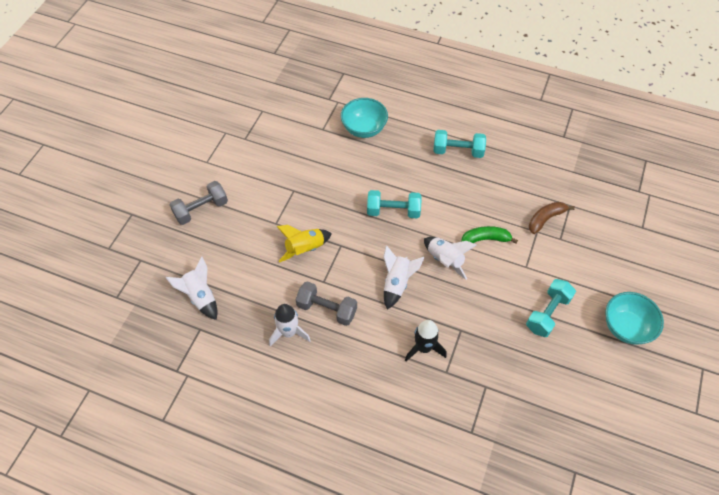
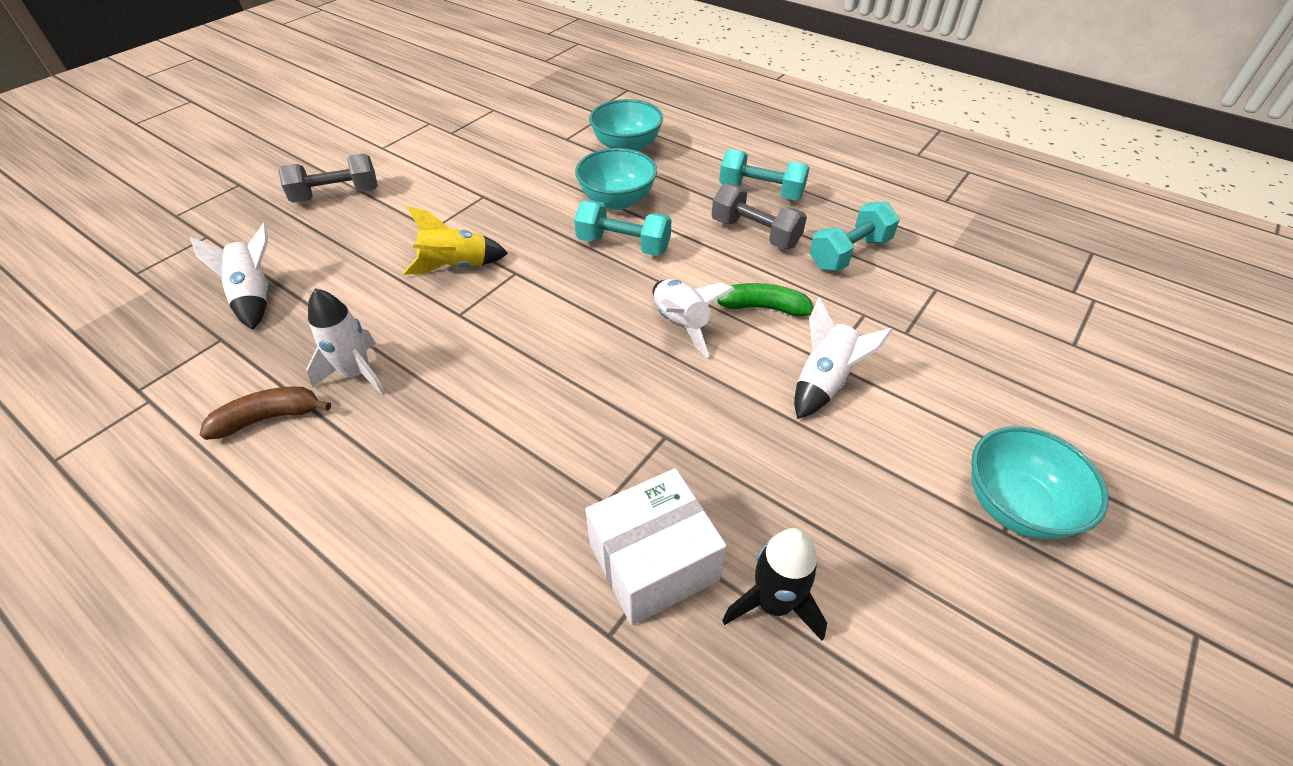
camera: 15 degrees right, 10 degrees down
(327, 309) = (441, 353): grey dumbbell -> grey dumbbell (755, 233)
(376, 177) = (617, 200): none -> turquoise bowl
(397, 283) = (581, 340): white rocket -> white rocket (824, 381)
(424, 348) = (581, 450): black rocket -> black rocket (774, 603)
(478, 395) = (653, 562): none -> white box
(545, 219) = (885, 300): brown banana -> brown banana (269, 418)
(547, 313) = (849, 445): turquoise dumbbell -> turquoise dumbbell (849, 253)

